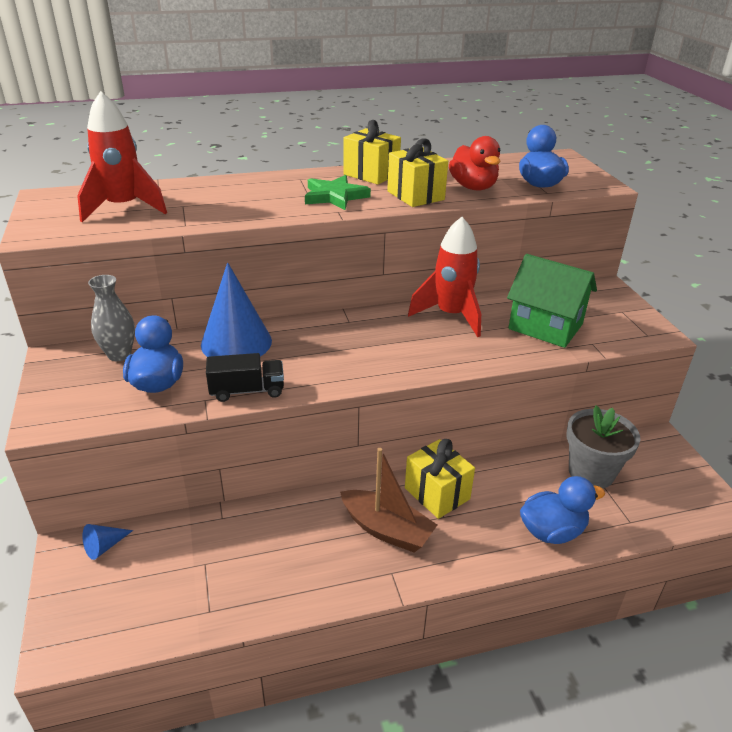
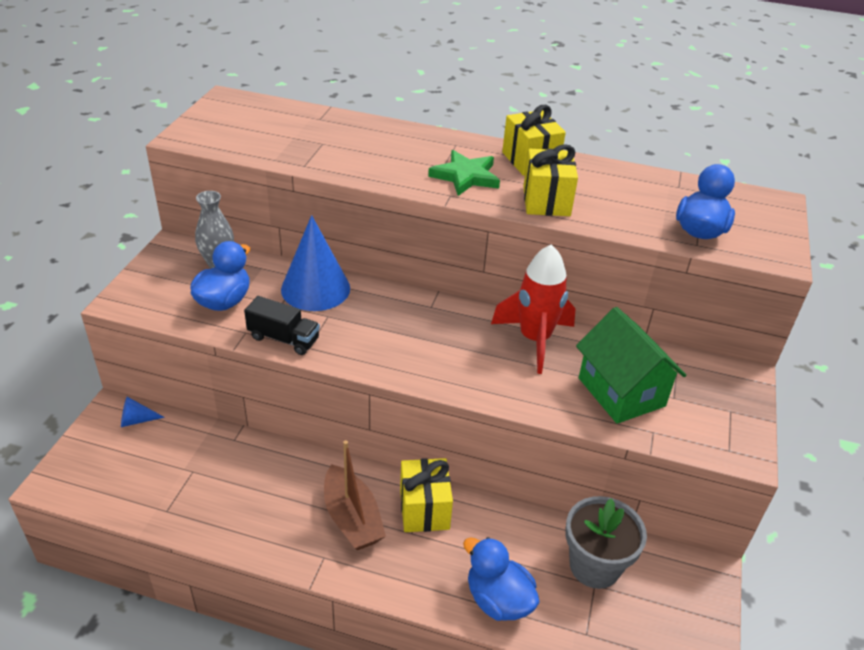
camera: 30 degrees right, 5 degrees up
(124, 208) = (273, 131): red rocket -> none
(473, 187) = (620, 211): red duck -> none
(552, 531) = (498, 600): blue duck -> blue duck turned 150 degrees counterclockwise

